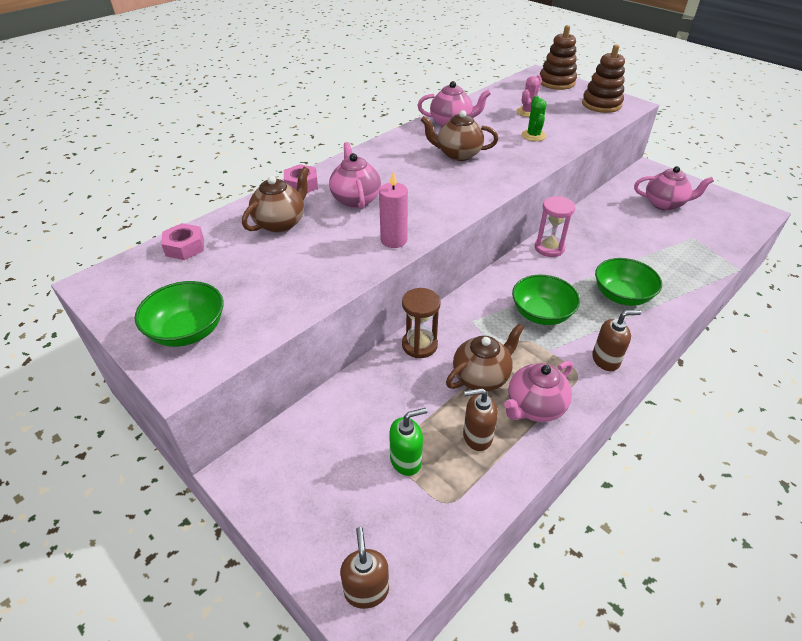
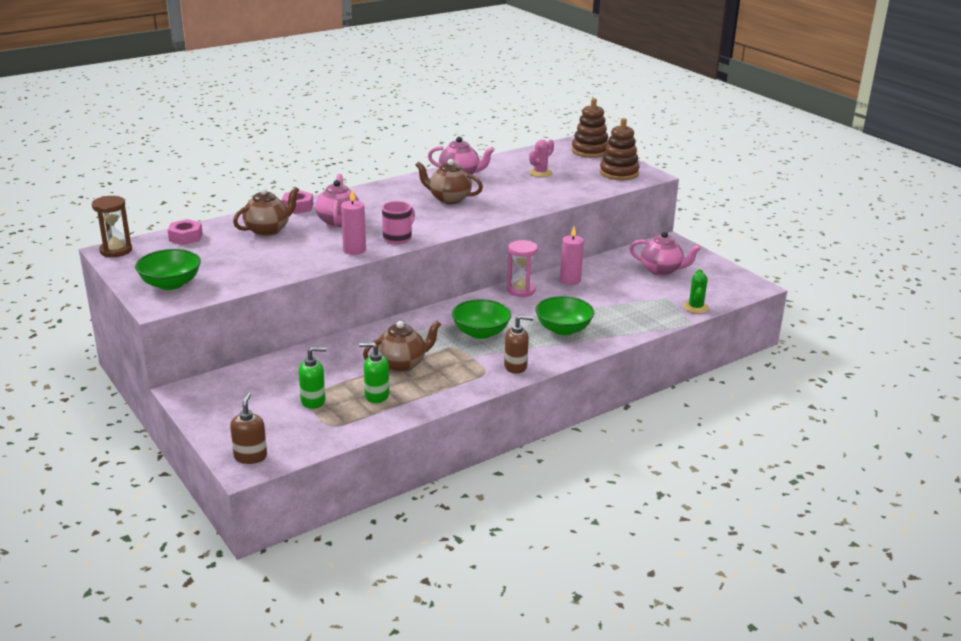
camera: 10 degrees right, 15 degrees down
(419, 345) = (362, 340): brown hourglass -> brown hourglass (116, 250)
(434, 216) = (398, 238): none -> pink mug
(477, 436) = (376, 396): brown soap dispenser -> green soap dispenser
(533, 135) = (530, 191): green cactus -> green cactus (695, 307)
(534, 407) = (434, 386): pink teapot -> none
(588, 228) = (570, 280): none -> pink candle

